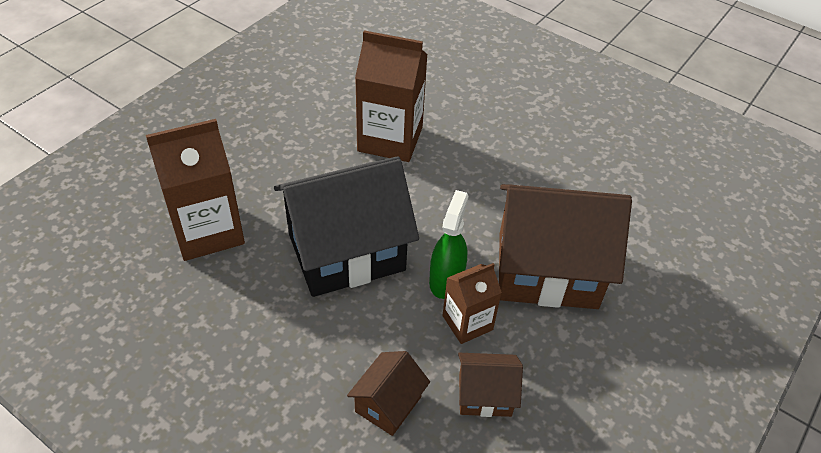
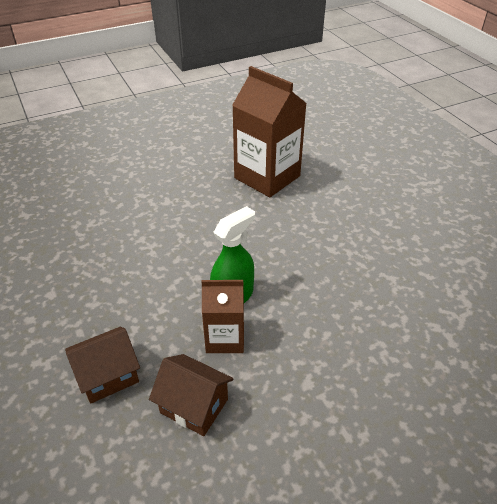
camera: 30 degrees right, 5 degrees down
(207, 231) = (83, 198): brown carton -> none
(346, 252) = (169, 246): black house -> none
(547, 270) = (331, 322): brown house -> none

